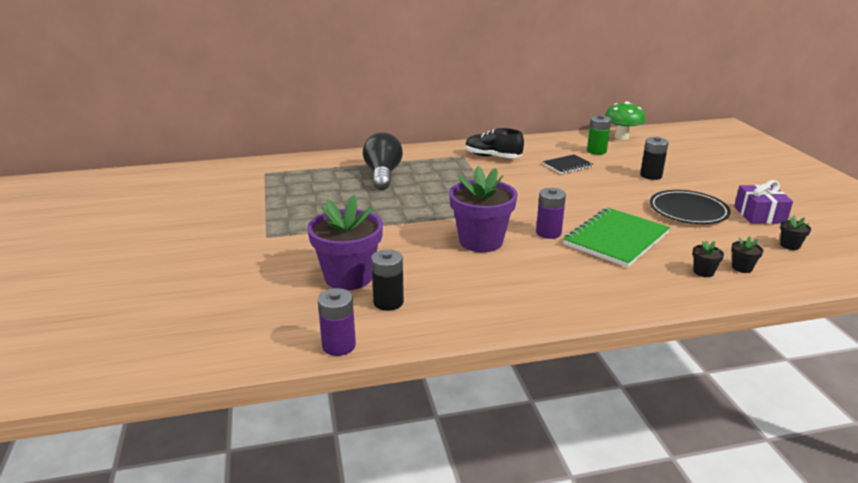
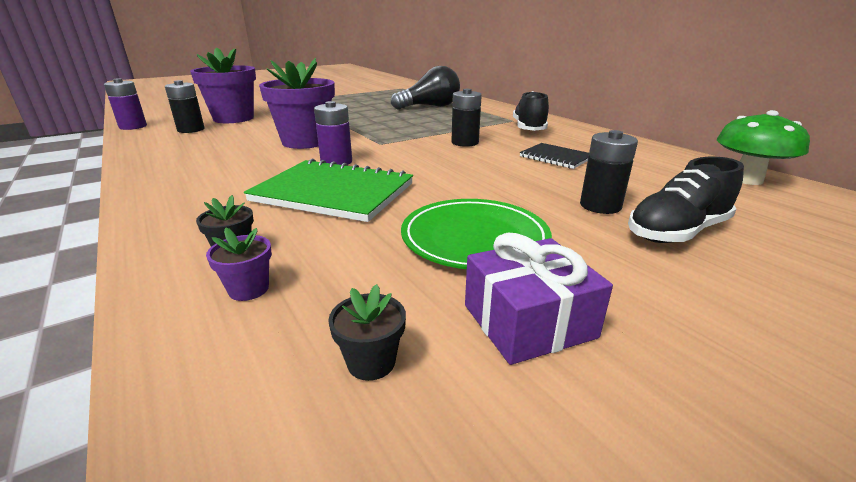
camera: 70 degrees right, 0 degrees up
(519, 183) = (465, 142): none -> black battery
(596, 151) = (643, 168): green battery -> none
(683, 170) = (677, 232): none -> black shoe
(688, 211) = (474, 238): black plate -> green plate
(742, 268) = (249, 289): black flower pot -> purple flower pot

